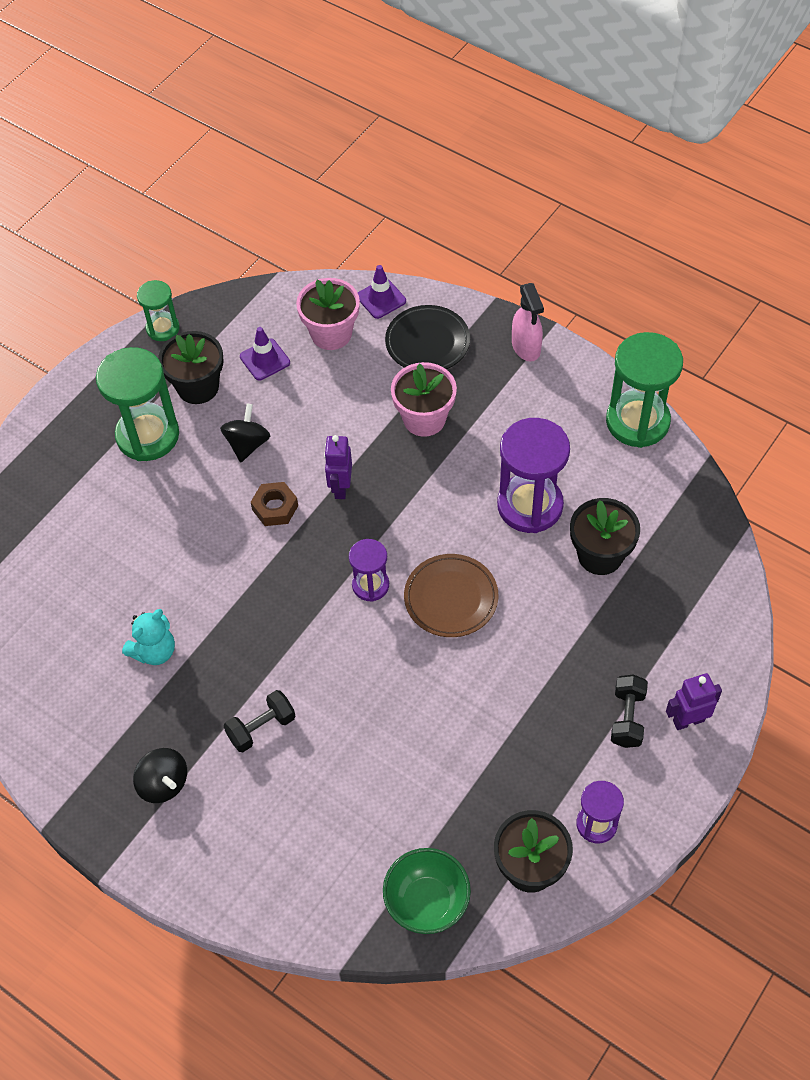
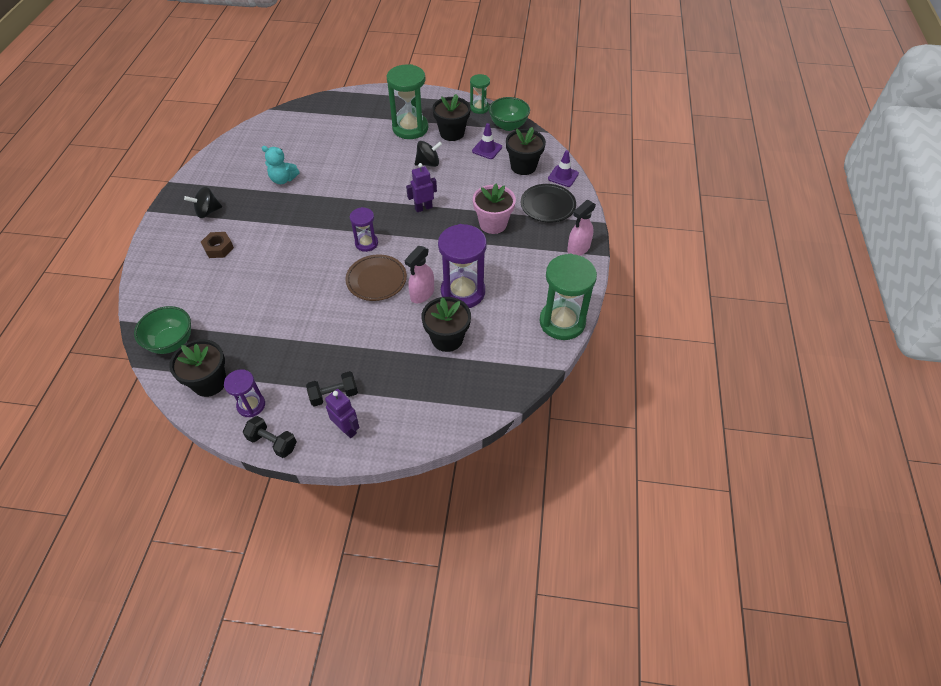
camera: 60 degrees right, 5 degrees down
(163, 783) = (208, 212): black spinning top -> black spinning top turned 45 degrees clockwise
(230, 311) = (508, 125): none -> green bowl
(261, 728) = (255, 234): black dumbbell -> black dumbbell (272, 442)
(275, 508) = (394, 188): brown nut -> brown nut (218, 248)
(331, 333) = (523, 166): pink flower pot -> black flower pot
(508, 554) = (422, 294): none -> pink spray bottle

